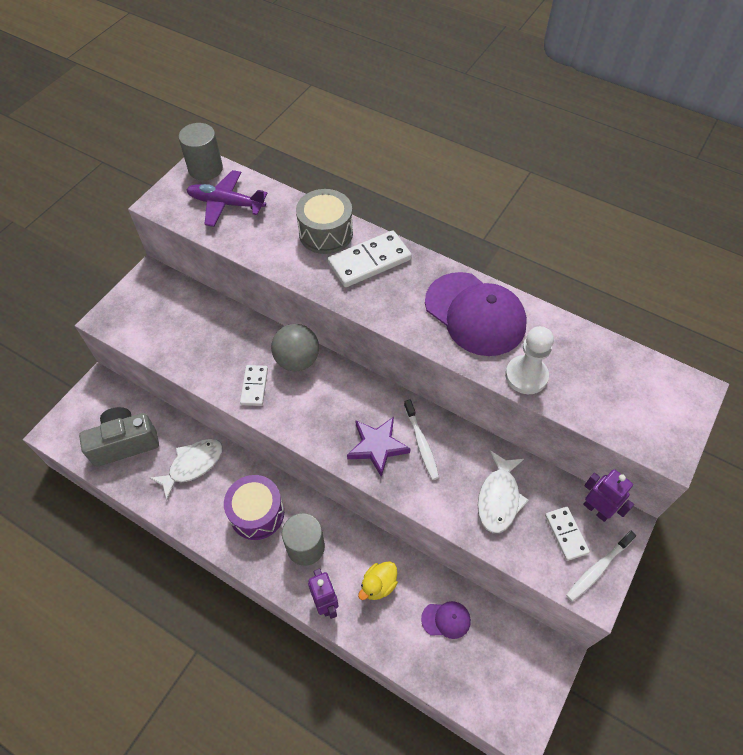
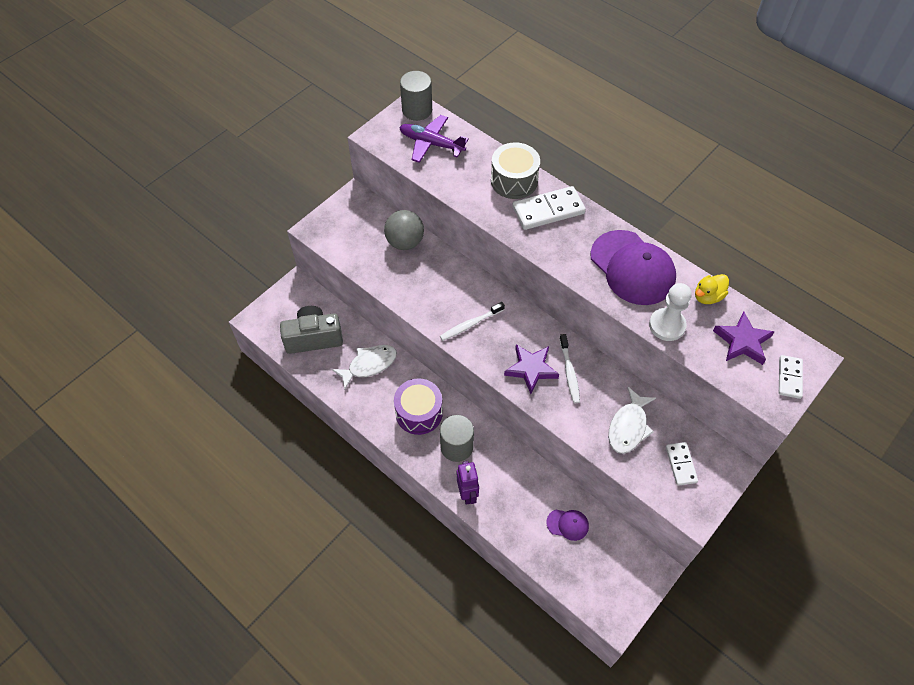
camera: 10 degrees right, 0 degrees up
(254, 386) = (433, 304): white domino -> white domino (789, 378)
(297, 360) = (472, 287): grey ball -> grey ball (405, 242)
(378, 585) = (514, 487): yellow duck -> yellow duck (707, 296)
(596, 509) = (711, 449): purple robot -> none
(598, 568) = (703, 496): white toothbrush -> white toothbrush (470, 324)
(614, 382) = (742, 341): none -> purple star

